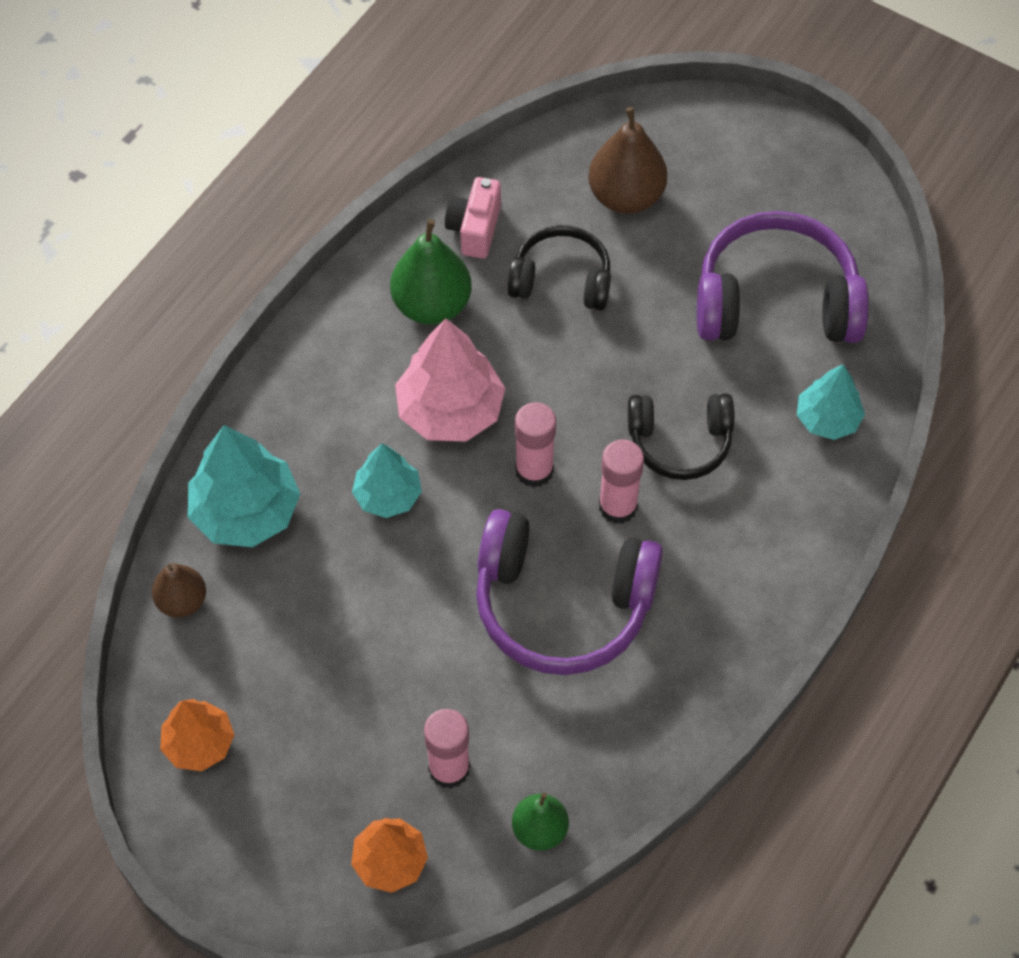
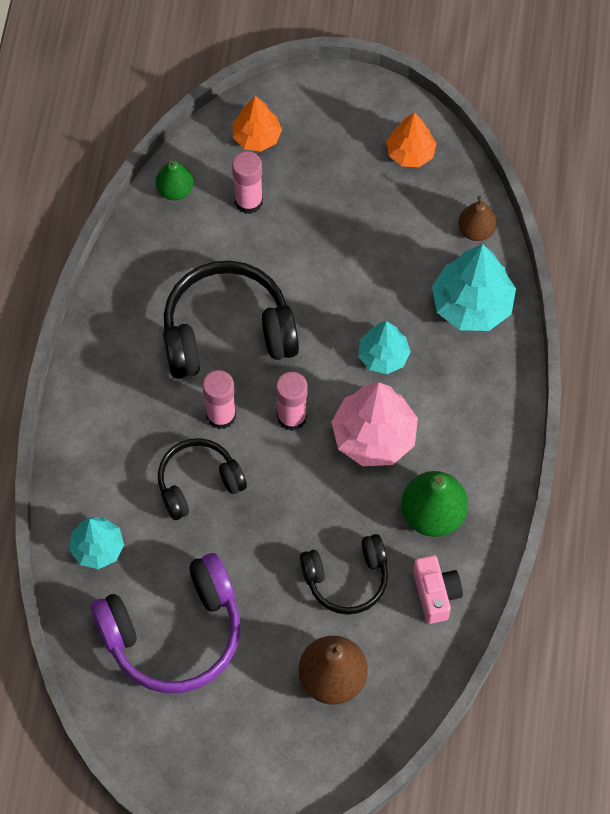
camera: 155 degrees right, 5 degrees up
(562, 604) = (227, 332): purple headphones -> black headphones

